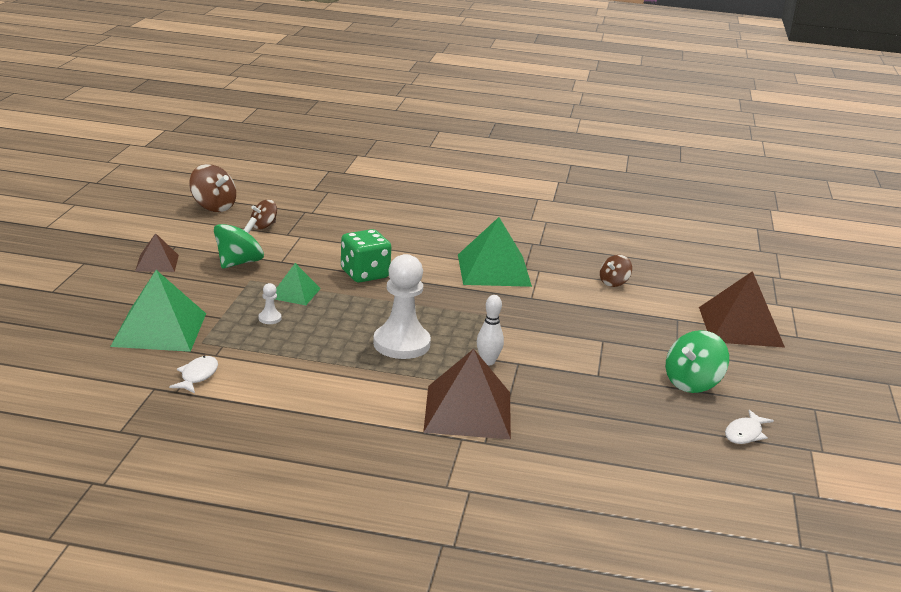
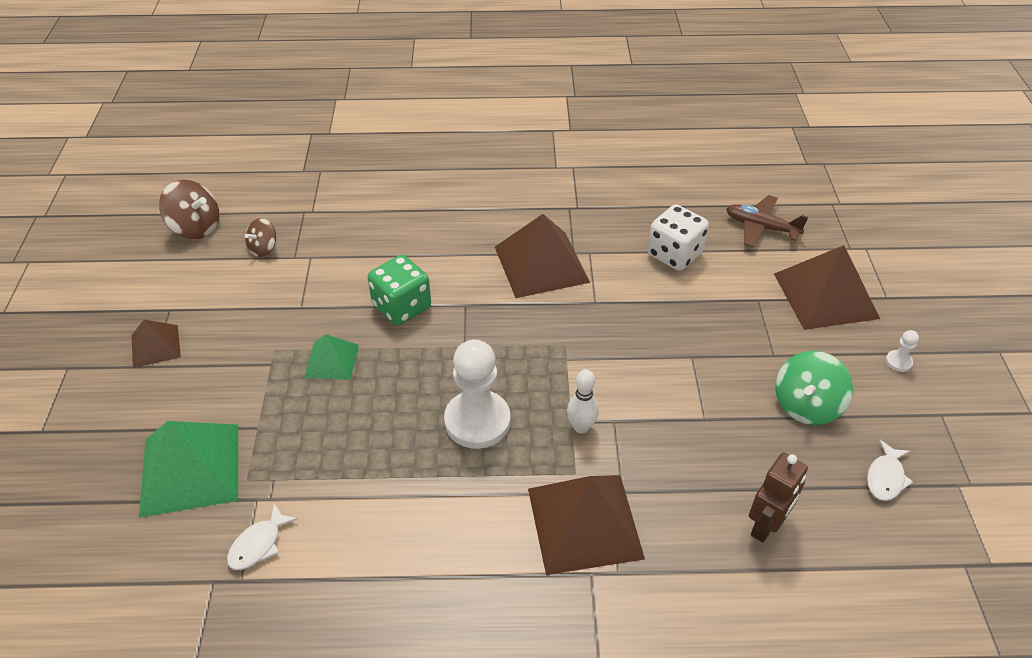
camera: 10 degrees left, 20 degrees up
(197, 376) = (258, 544): white fish -> white fish turned 150 degrees counterclockwise
(239, 263) = (252, 322): green spinning top -> none
(269, 318) = (315, 414): white pawn -> white pawn (898, 362)
(494, 270) = (541, 264): green pyramid -> brown pyramid
(614, 283) = (674, 254): brown spinning top -> white dice
(624, 440) = (766, 526): none -> brown robot
(700, 280) = (761, 227): none -> brown plane

